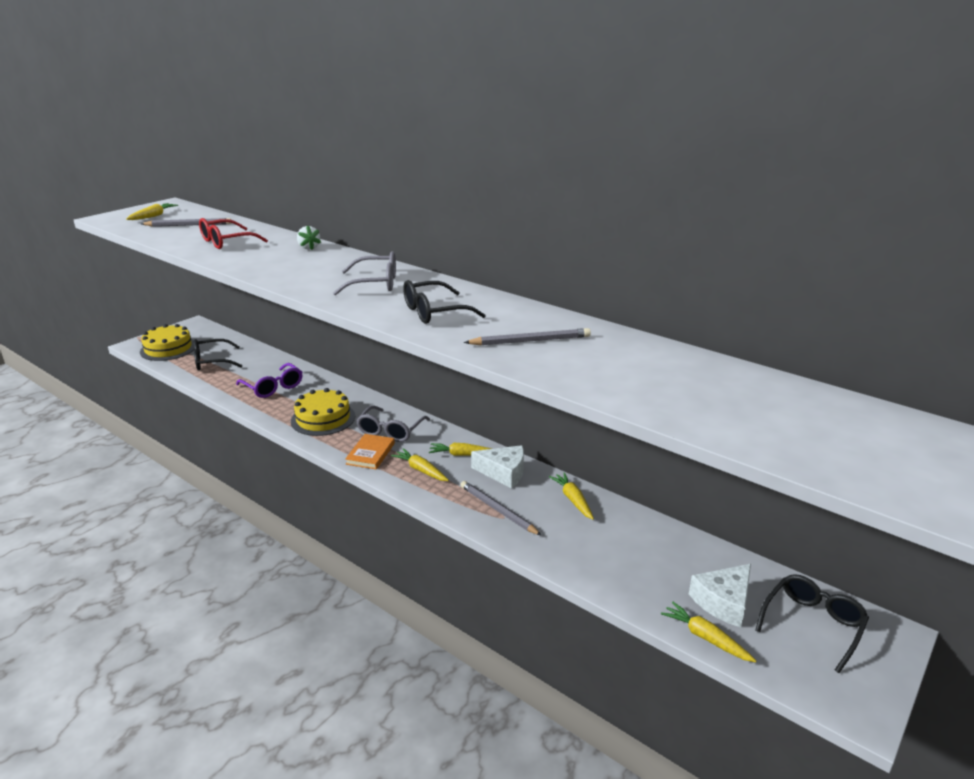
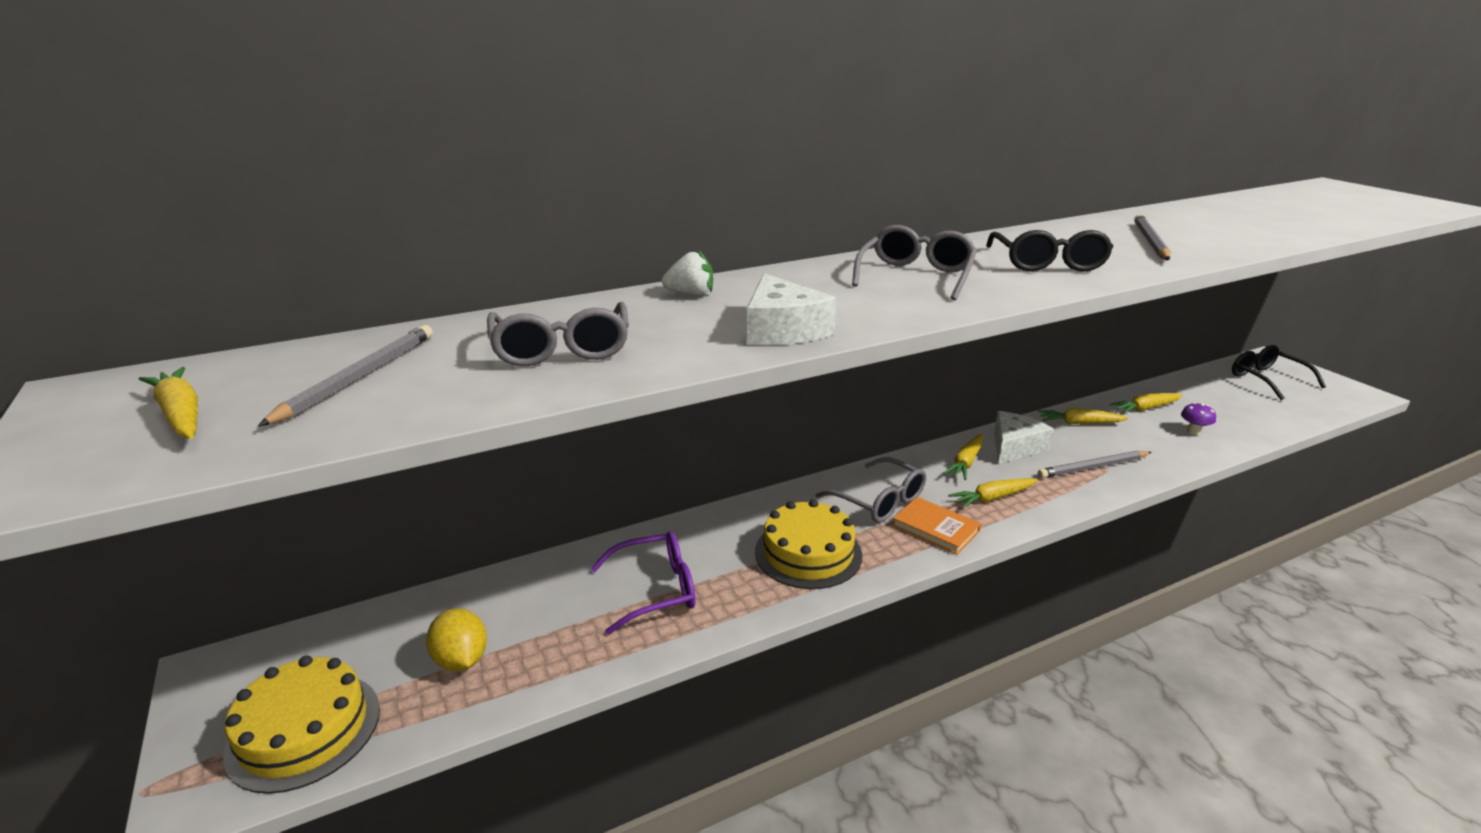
camera: 65 degrees left, 0 degrees up
(212, 362) = (461, 660): black glasses -> yellow lemon
(226, 242) = (562, 349): red glasses -> grey glasses
(613, 564) = (1193, 431): none -> purple mushroom
(705, 638) = (1295, 421): yellow carrot -> yellow carrot (1145, 408)
(723, 602) = (1244, 401): white cheese -> white cheese (782, 329)

